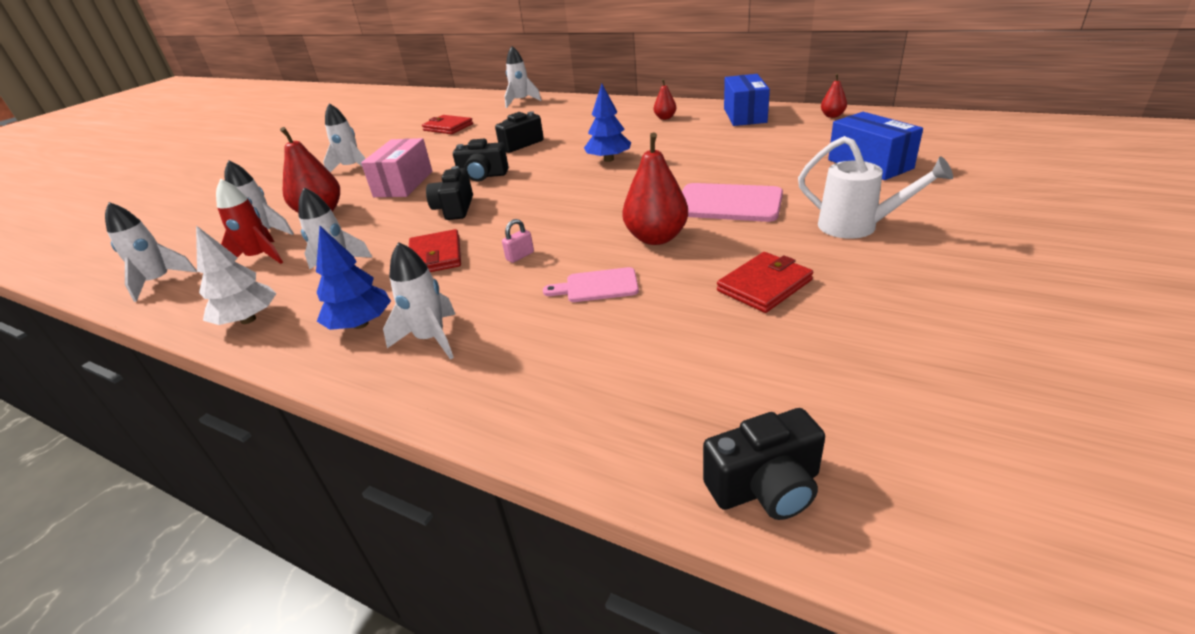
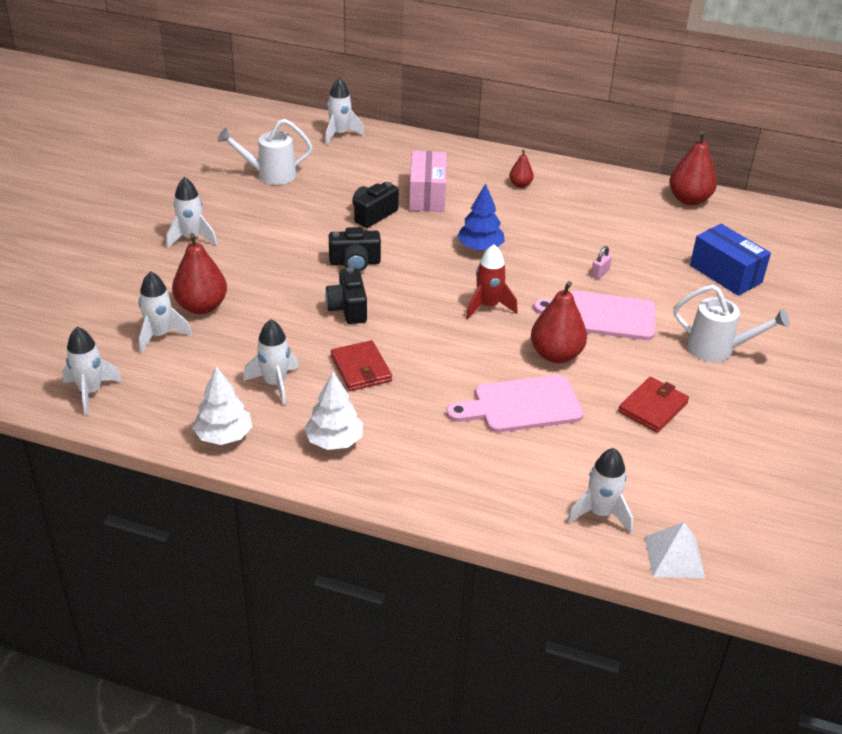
camera: 15 degrees left, 5 degrees up
(260, 258) = (178, 365): red rocket -> red rocket (488, 306)
(360, 324) = (334, 441): blue tree -> white tree
(403, 184) = (270, 269): pink box -> pink box (427, 195)
(431, 339) = (404, 455): white rocket -> white rocket (600, 513)
(448, 127) = (270, 175): red wallet -> white watering can
(520, 256) = (441, 371): pink padlock -> pink padlock (600, 273)
(597, 286) = (521, 405): pink cutting board -> pink cutting board, size x1.72
(744, 115) = (603, 189): blue box -> none
(765, 487) = (674, 557): black camera -> white pyramid
(832, 116) = (689, 199): red pear -> red pear, size x1.89

